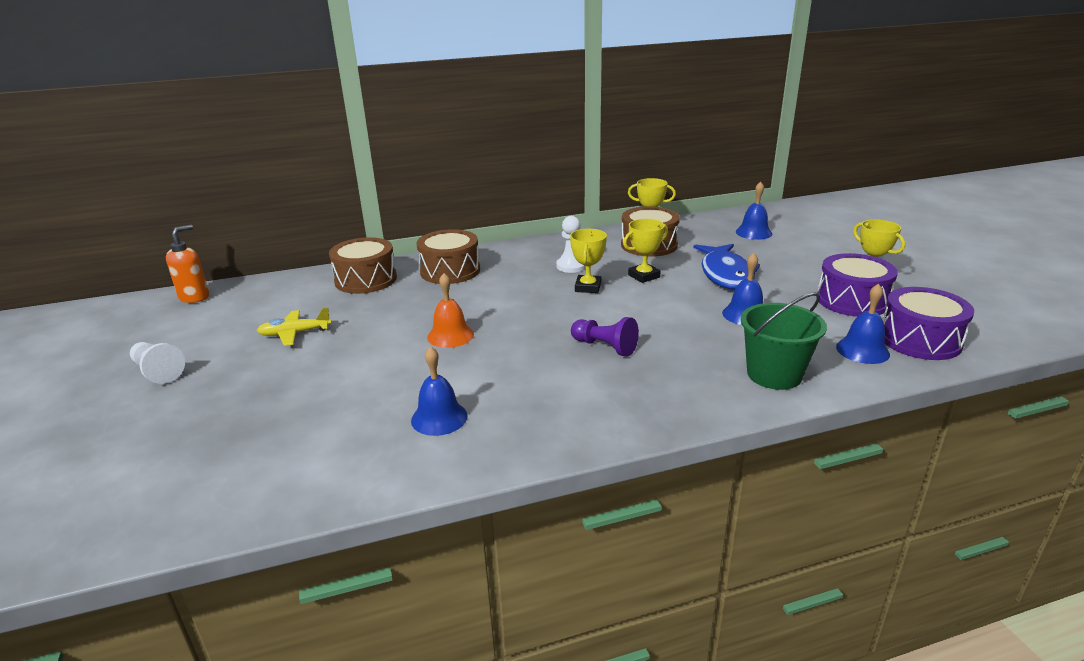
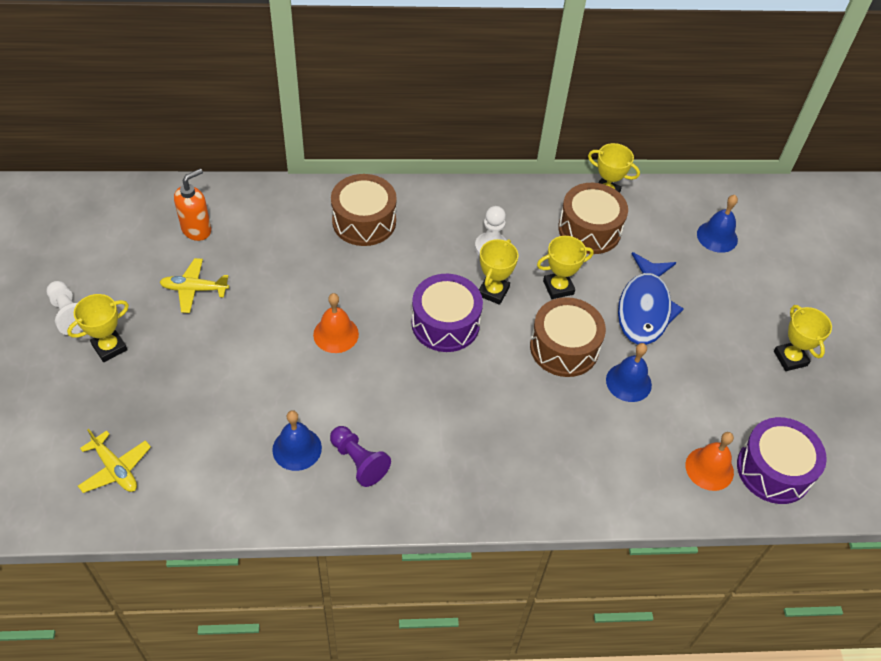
camera: 10 degrees right, 25 degrees up
(194, 297) = (107, 199): orange soap dispenser -> orange soap dispenser (197, 229)
(206, 386) = (109, 347): none -> yellow trophy
(222, 476) = (115, 469): none -> yellow plane
(366, 280) = (276, 214): brown drum -> brown drum (564, 347)
(605, 347) = (472, 393): purple pawn -> purple pawn (358, 461)
(774, 374) = (607, 477): green bucket -> none
(852, 300) = (748, 390): purple drum -> purple drum (445, 323)
(862, 350) = (709, 468): blue bell -> orange bell

